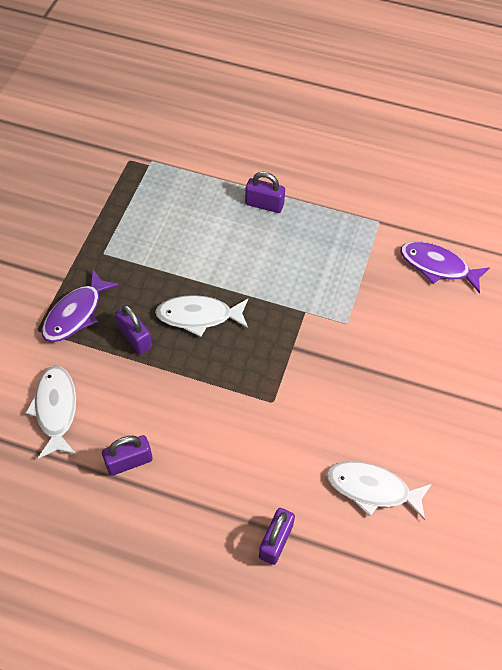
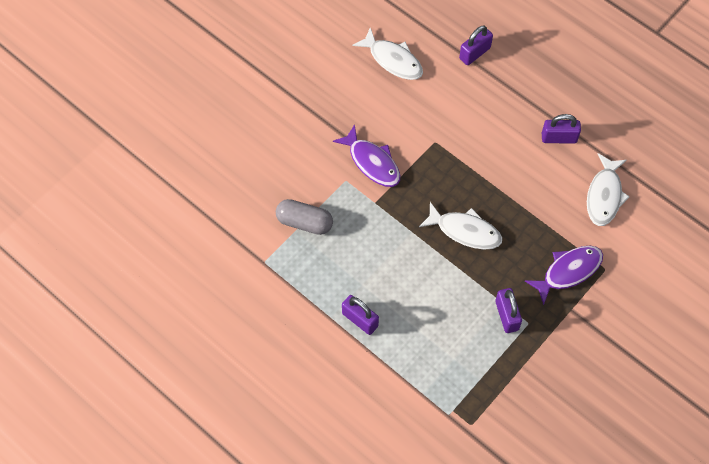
camera: 155 degrees left, 5 degrees up
(135, 337) = (524, 232): purple padlock -> purple padlock (507, 315)
(364, 268) = (304, 222): none -> grey capsule
(437, 266) = (241, 201): purple fish -> purple fish (372, 162)

